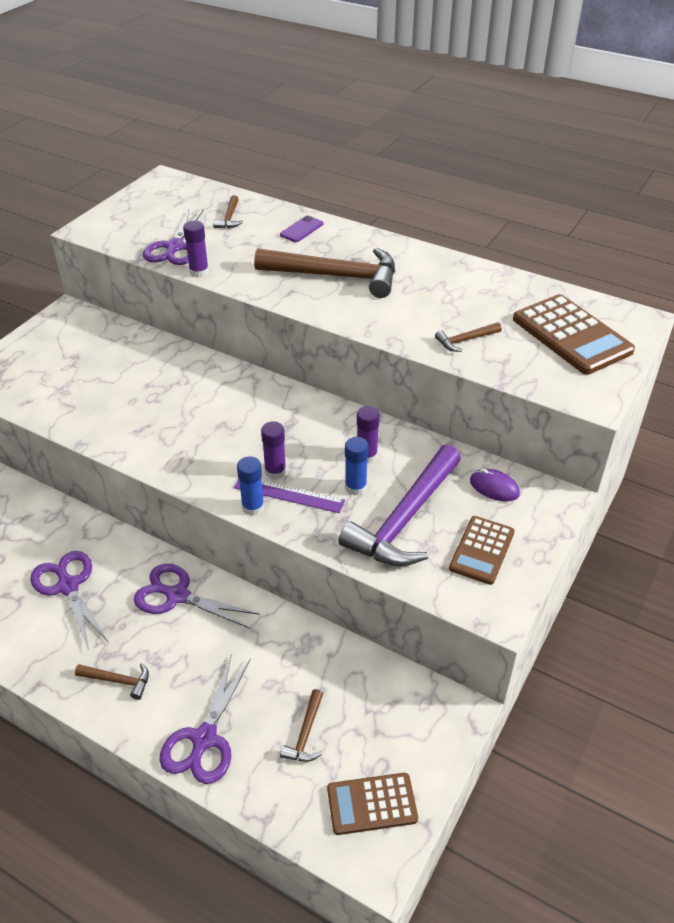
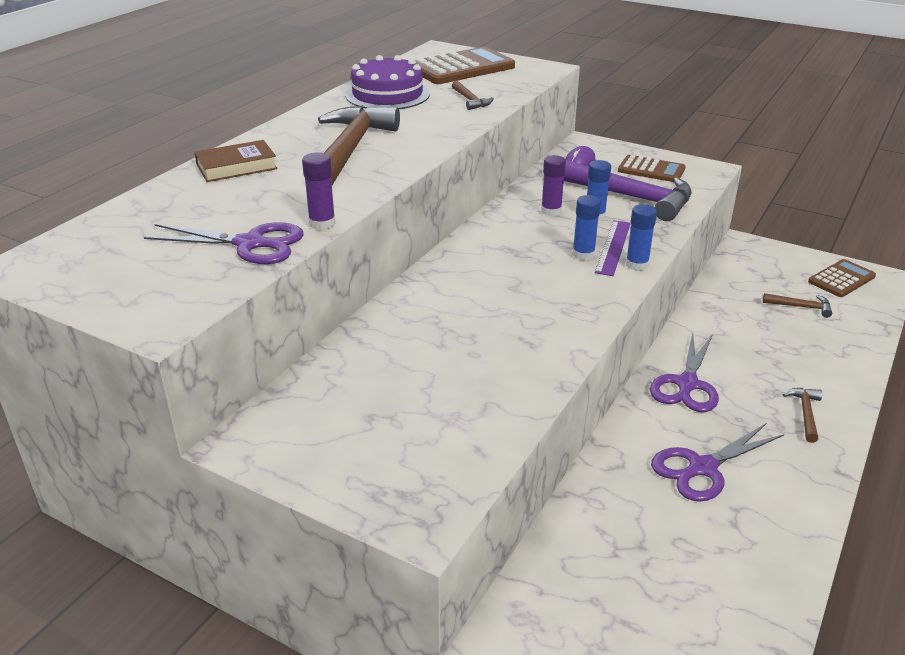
camera: 90 degrees left, 10 degrees down
(204, 739) = (835, 357): purple scissors -> none
(229, 218) = (183, 210): brown hammer -> none
(275, 471) = (583, 254): purple glue stick -> blue glue stick
(301, 229) = (236, 167): purple phone -> brown book
(372, 804) = (841, 279): brown calculator -> brown calculator turned 120 degrees counterclockwise
(473, 290) = (387, 94): none -> purple cake

